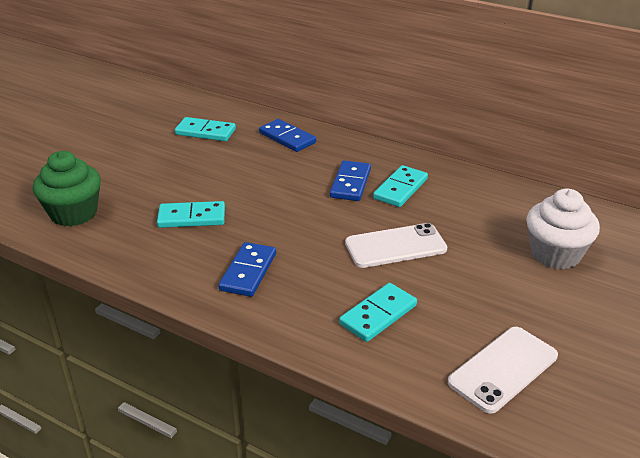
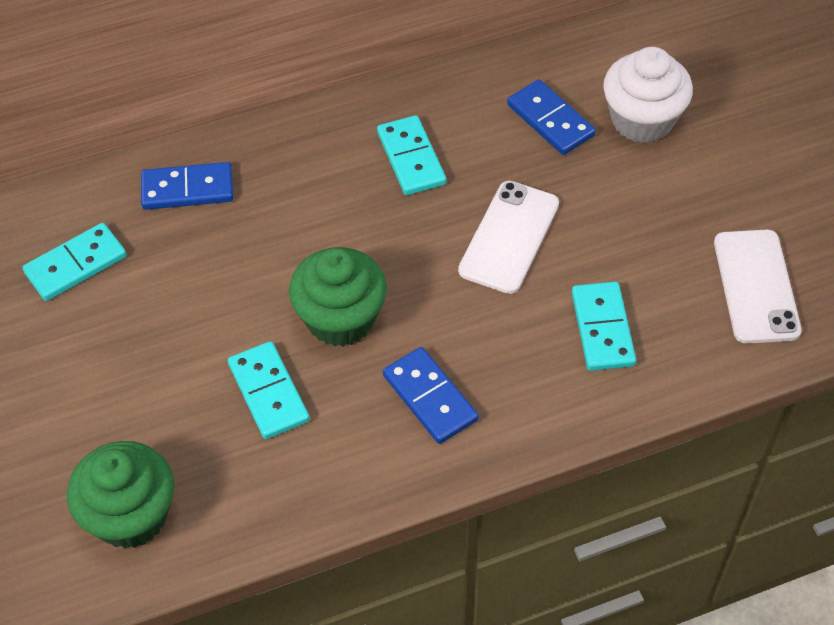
camera: 50 degrees left, 20 degrees up
(191, 217) = (269, 392): turquoise domino -> turquoise domino turned 60 degrees counterclockwise
(265, 217) = (340, 319): none -> green cupcake
(350, 183) = (354, 195): blue domino -> blue domino (550, 120)

